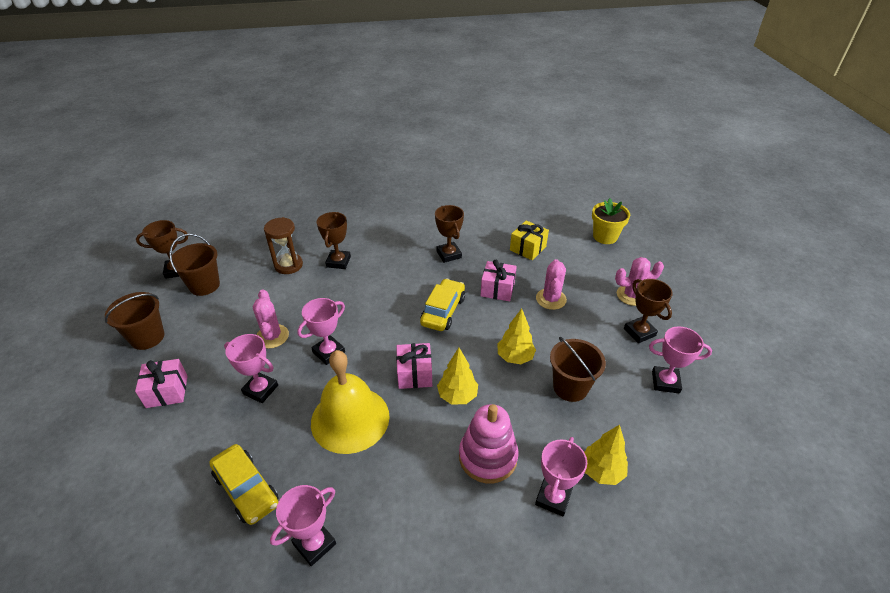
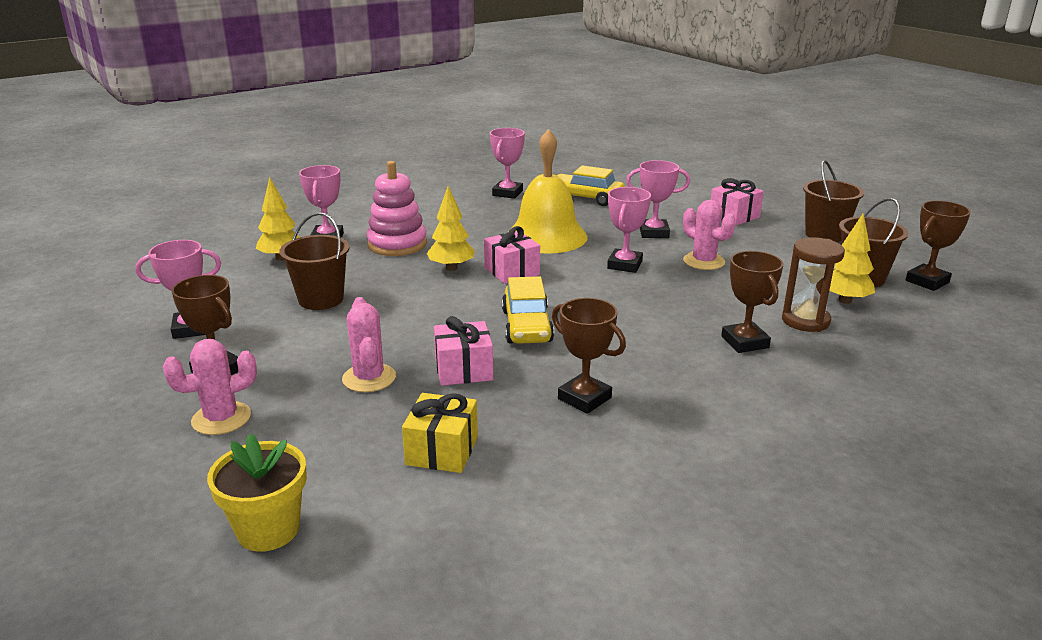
camera: 155 degrees right, 15 degrees down
(515, 357) = (400, 307): yellow tree -> yellow tree (844, 300)

